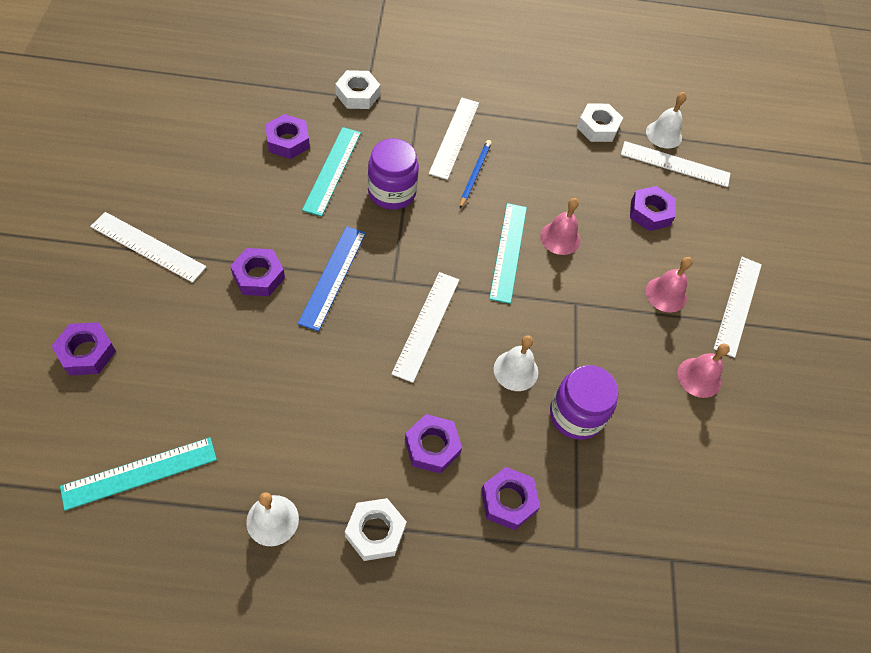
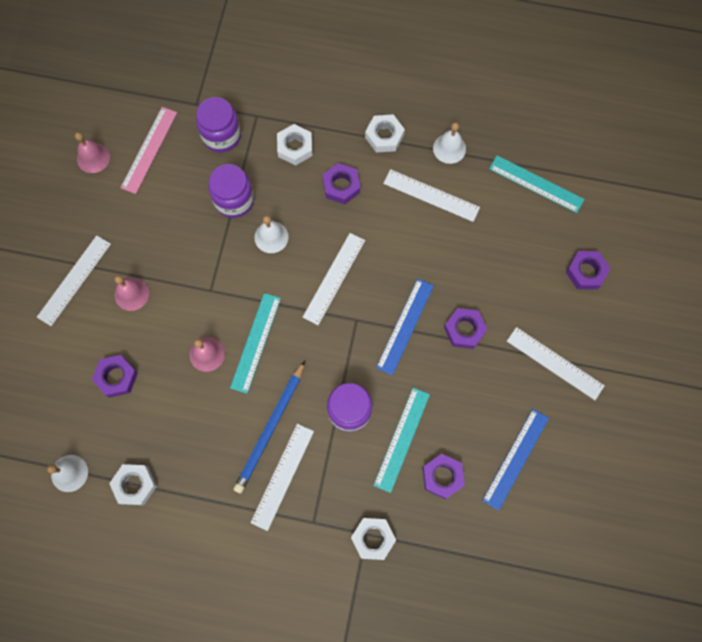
camera: 165 degrees left, 15 degrees up
(140, 473) = (536, 184): turquoise ruler -> turquoise ruler turned 45 degrees clockwise
(207, 158) = (515, 458): none -> blue ruler
(474, 174) = (270, 429): blue pencil -> blue pencil, size x1.65
(508, 501) = (295, 147): purple nut -> white nut
(619, 510) = (221, 136): none -> purple jar
(675, 164) = (72, 433): white ruler -> white ruler (431, 195)
(699, 377) = (131, 222): pink bell -> pink bell (93, 158)
(713, 479) = (149, 150): none -> pink ruler

